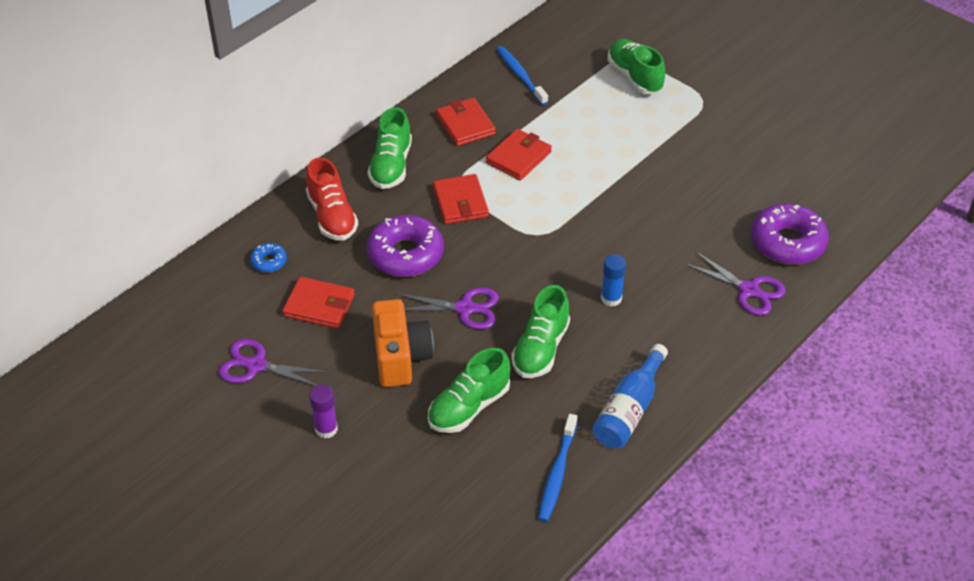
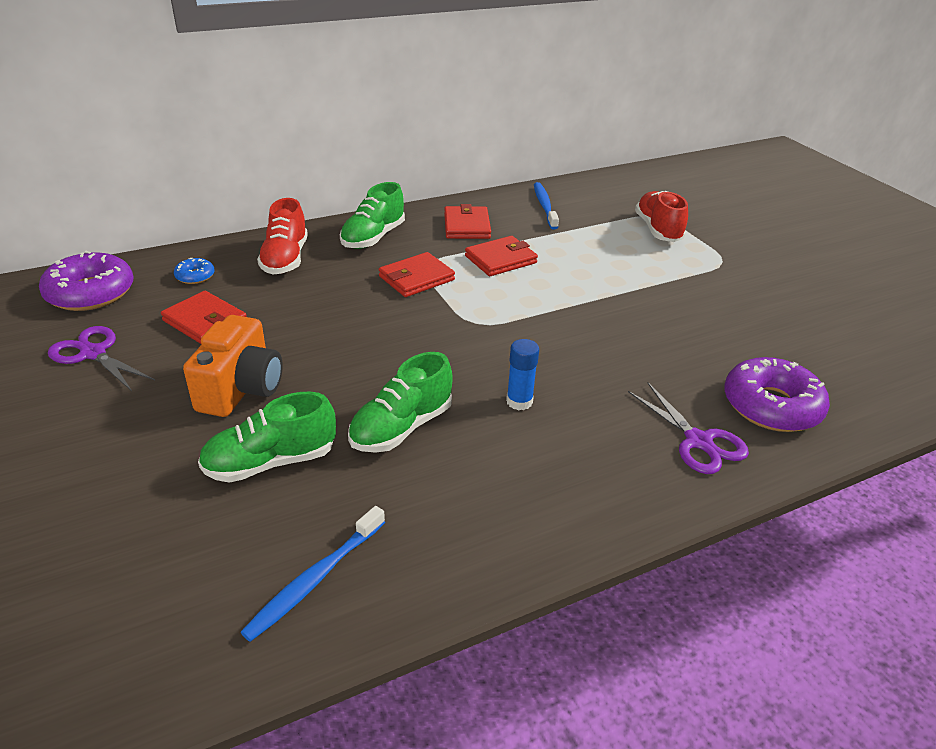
camera: 20 degrees right, 10 degrees down
(326, 429) = (97, 434): purple glue stick -> none
(405, 254) = (327, 304): purple donut -> purple donut (90, 293)
(460, 202) = (416, 278): red wallet -> red wallet turned 45 degrees clockwise
(465, 308) = (348, 365): purple scissors -> none
(629, 410) = (465, 530): blue bottle -> none
(634, 77) = (658, 230): green shoe -> red shoe

